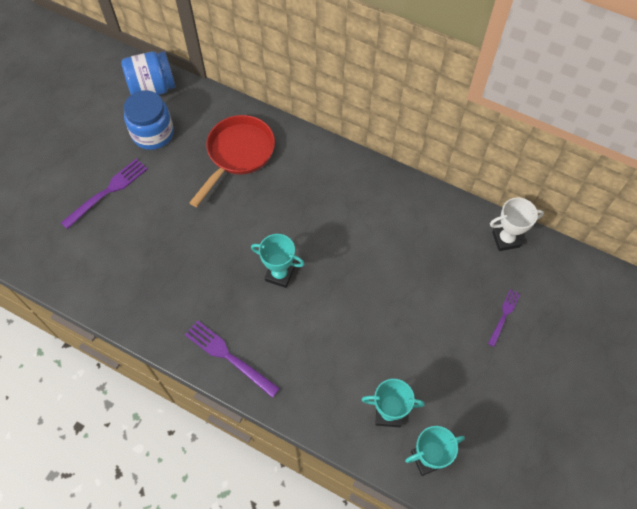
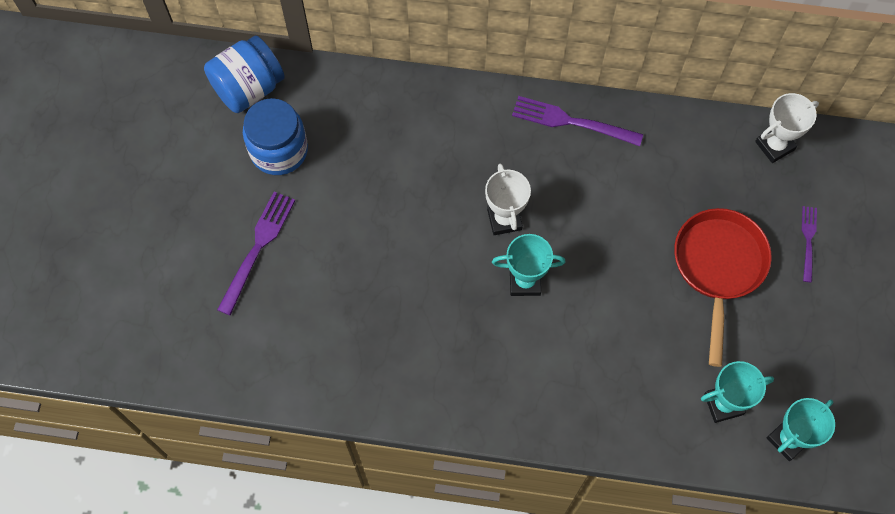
camera: 20 degrees left, 5 degrees up
(228, 356) = (508, 404): purple fork -> purple fork (571, 122)
(238, 154) = (403, 143): red pan -> red pan (718, 267)
(284, 227) = (504, 219): none -> white trophy

